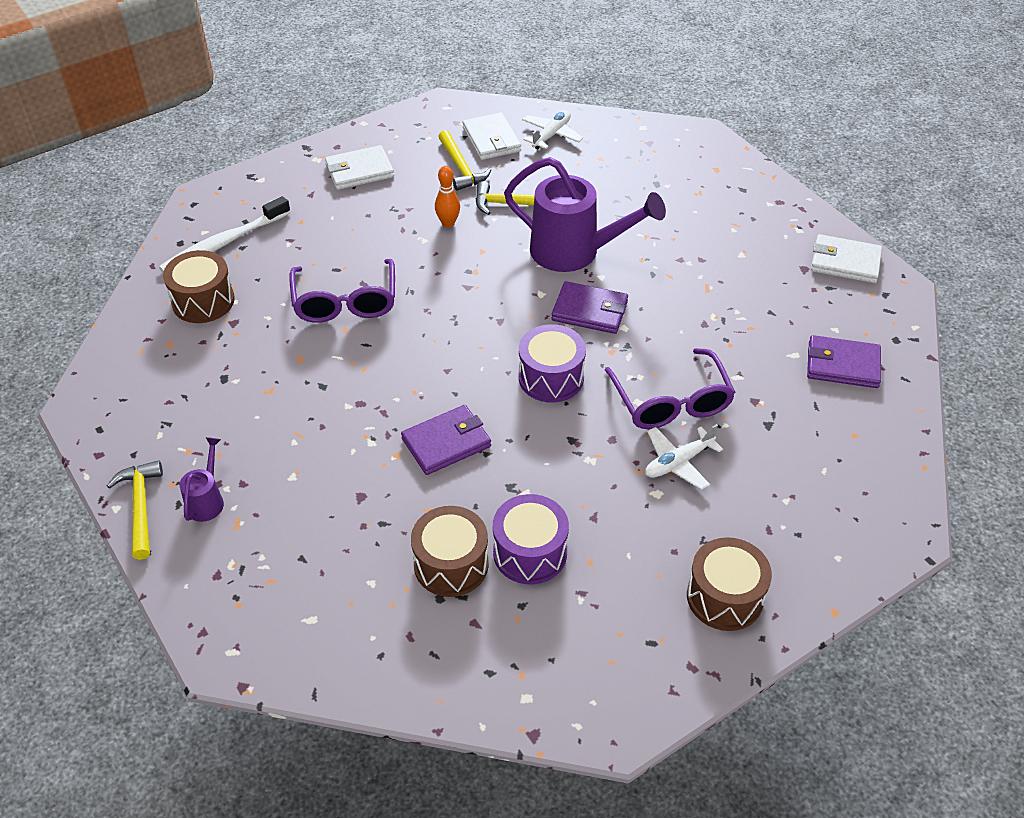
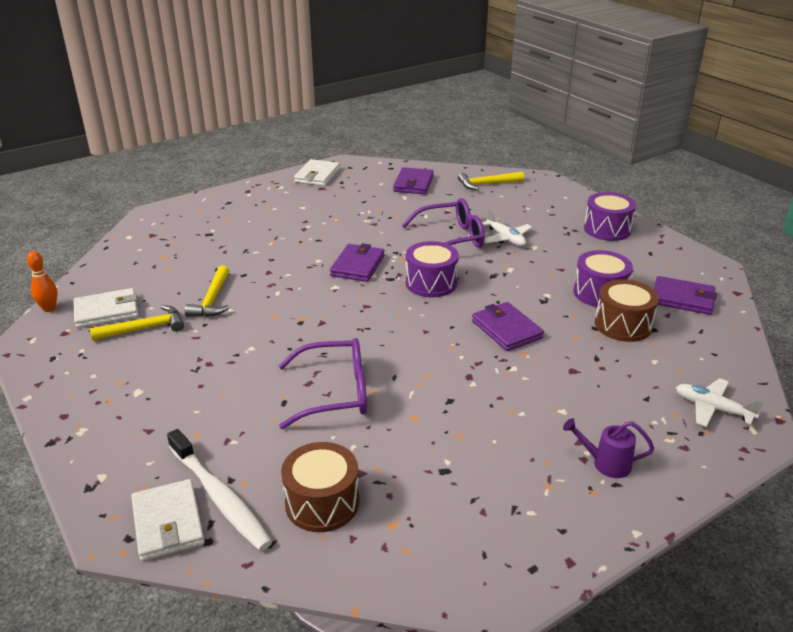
camera: 90 degrees left, 15 degrees down
(140, 507) = (629, 512): yellow hammer -> yellow hammer (487, 184)
(359, 171) = (120, 395): white wallet -> white wallet (168, 523)
(448, 223) = (229, 334): orange bowling pin -> orange bowling pin (49, 308)
(515, 653) = (682, 298): none -> purple wallet
(551, 135) = (117, 279): white plane -> white plane (712, 408)
(574, 252) = (286, 271): purple watering can -> none
(724, 597) = (607, 229): brown drum -> purple drum

